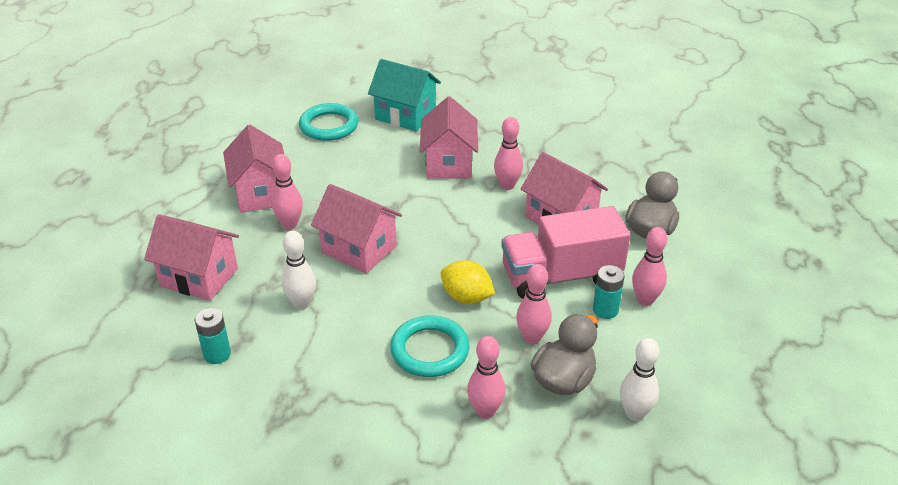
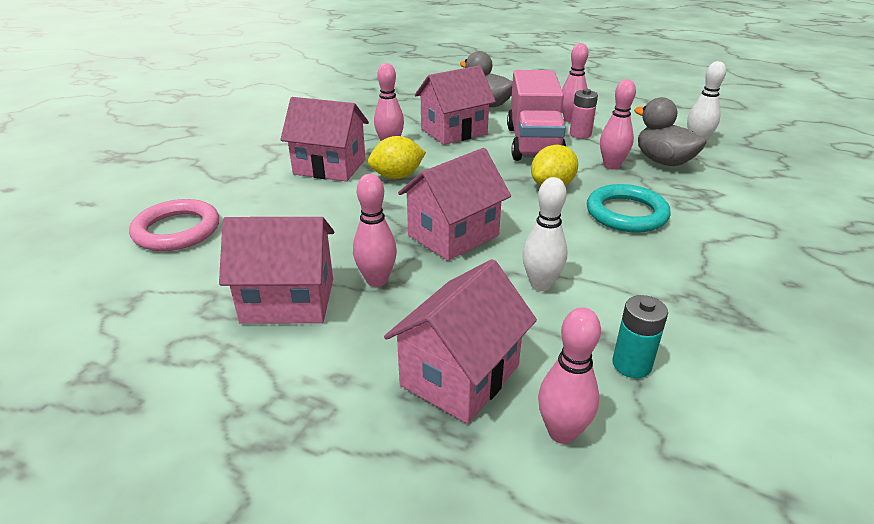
camera: 75 degrees left, 5 degrees down
(329, 126) = (177, 230): turquoise ring -> pink ring
(405, 115) = (212, 178): turquoise house -> none
(447, 202) = (397, 176): none -> yellow lemon
(485, 411) = (705, 198): pink bowling pin -> pink bowling pin (562, 432)
(605, 310) = (580, 134): turquoise battery -> pink battery

